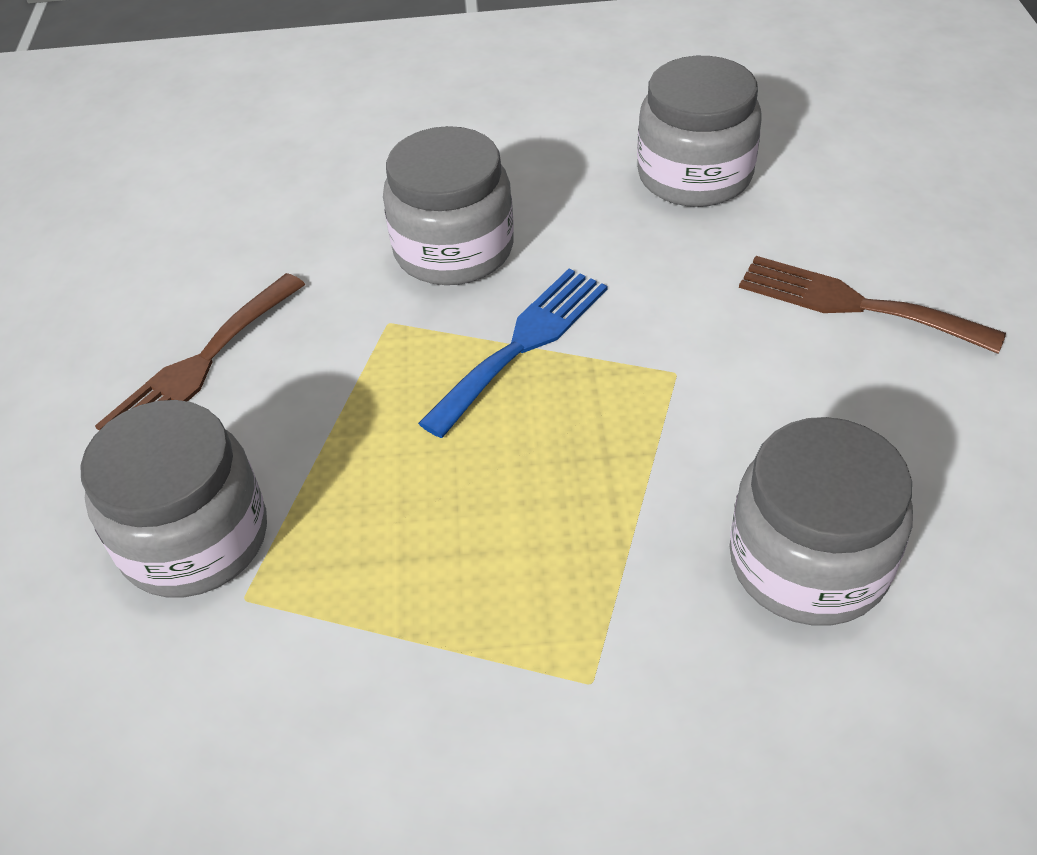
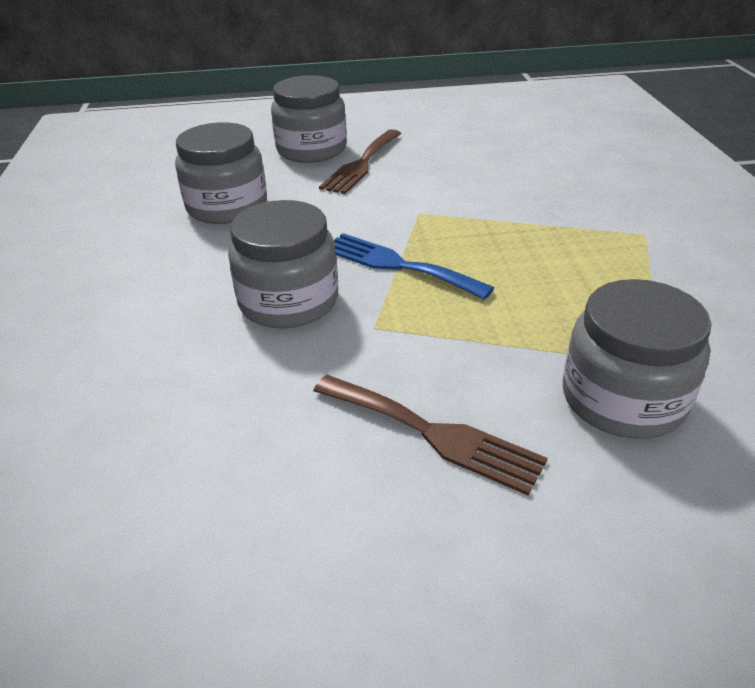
camera: 95 degrees left, 10 degrees down
(808, 561) = (544, 181): grey jar -> grey jar (311, 150)

